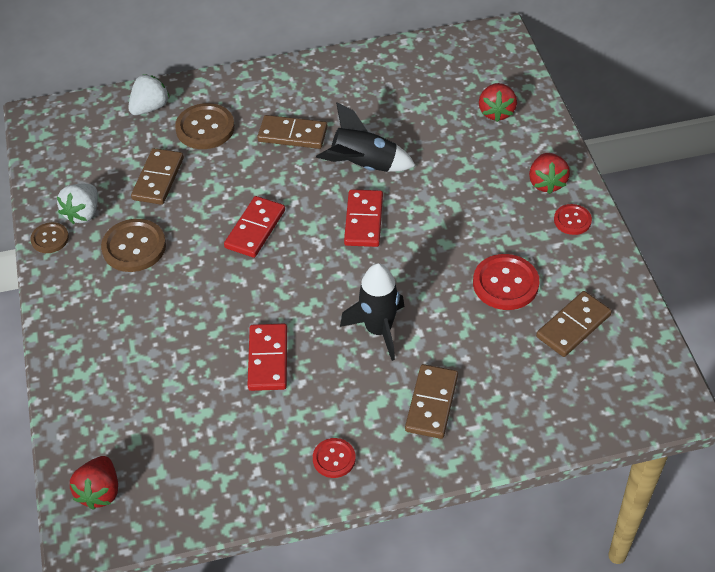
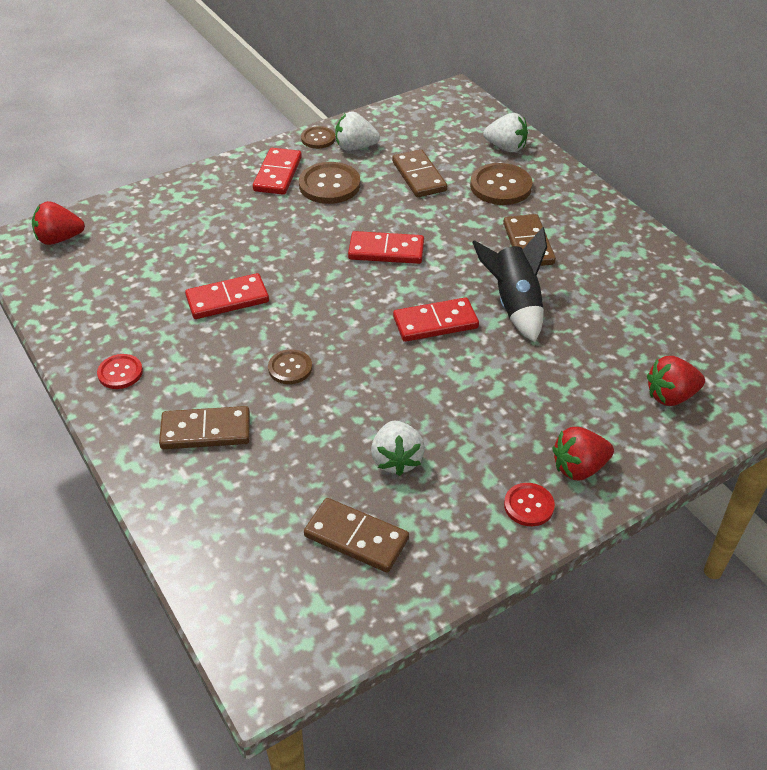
camera: 70 degrees right, 5 degrees down
(92, 283) = (278, 174): none -> red domino
(158, 179) = (419, 176): brown domino -> brown domino turned 75 degrees clockwise
(378, 330) = (290, 368): black rocket -> brown button
(505, 283) = (396, 460): red button -> white strawberry

